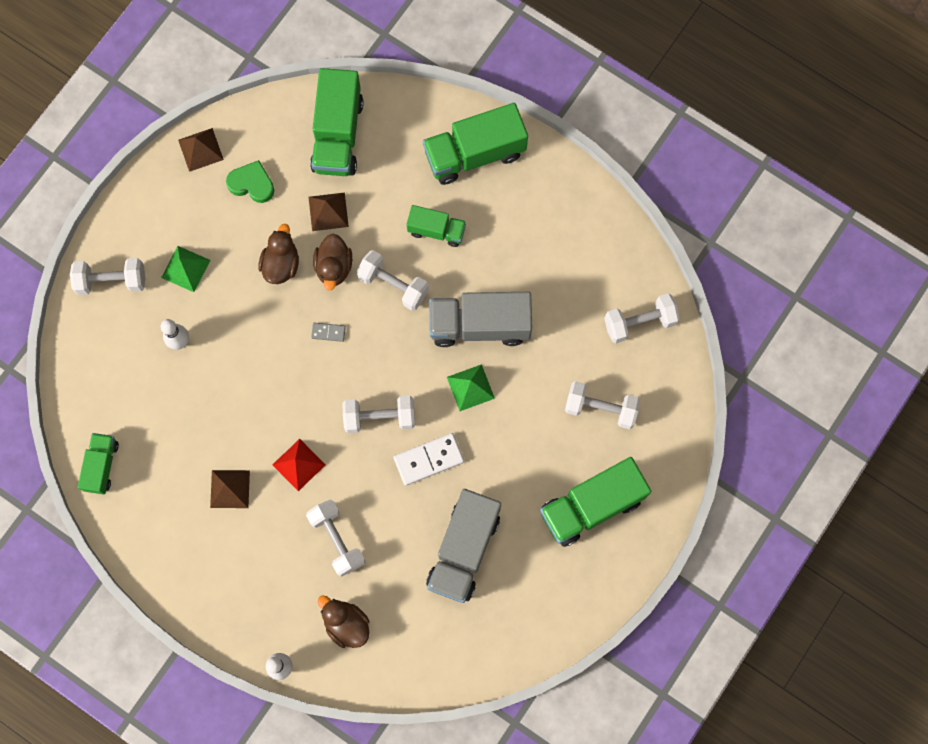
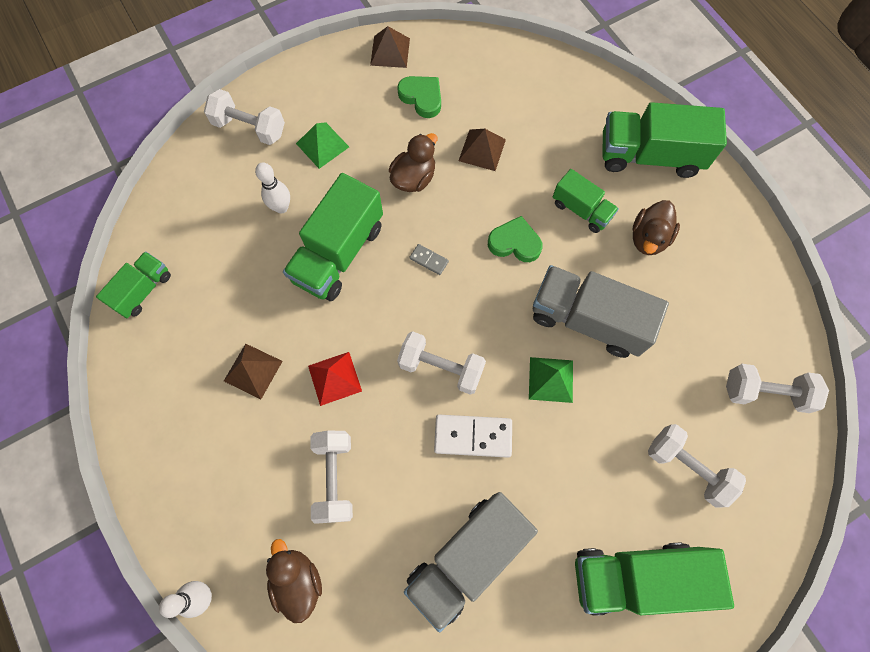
camera: 25 degrees right, 5 degrees down
(334, 267) = (463, 202): brown duck -> brown duck (648, 238)
(337, 134) = (522, 88): green truck -> green truck (338, 253)
(393, 285) = (515, 243): white dumbbell -> green heart

